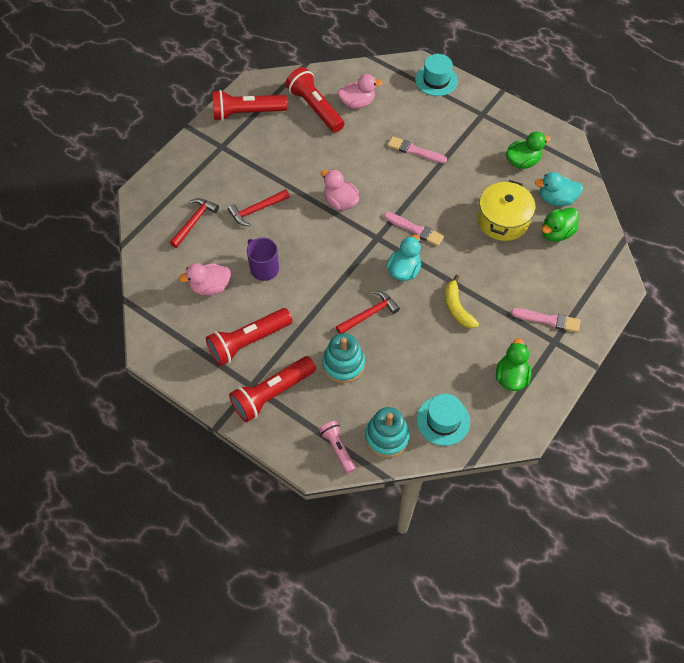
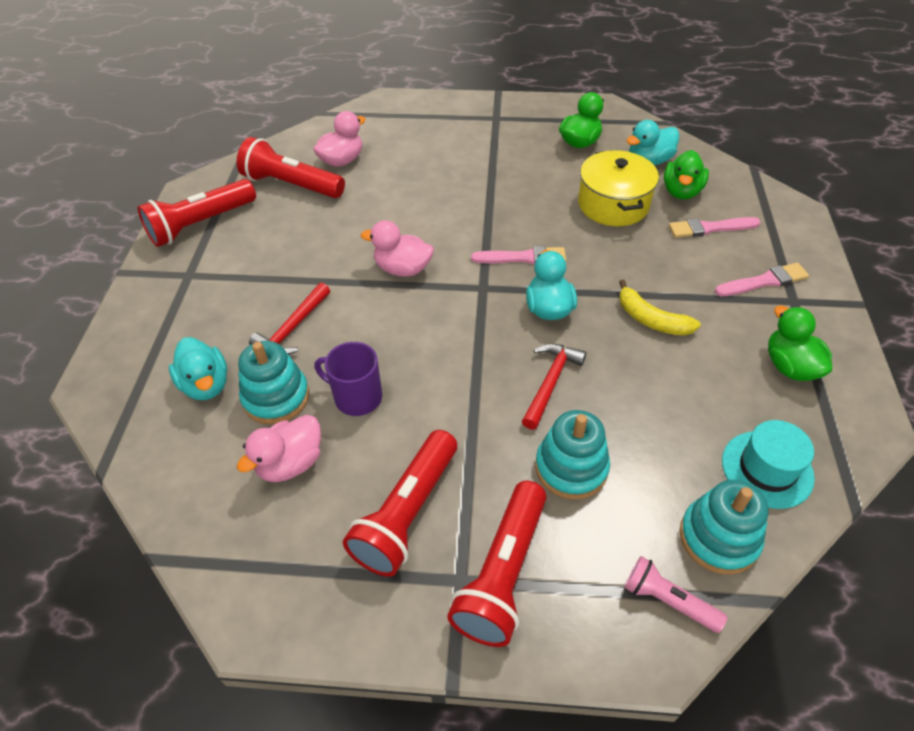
camera: 30 degrees left, 10 degrees down
(194, 221) = (206, 385): red hammer -> turquoise duck
(224, 247) = (276, 397): none -> turquoise stacking toy
(414, 150) = (450, 179): pink brush -> pink brush (710, 228)
(436, 80) = (418, 107): turquoise hat -> none

